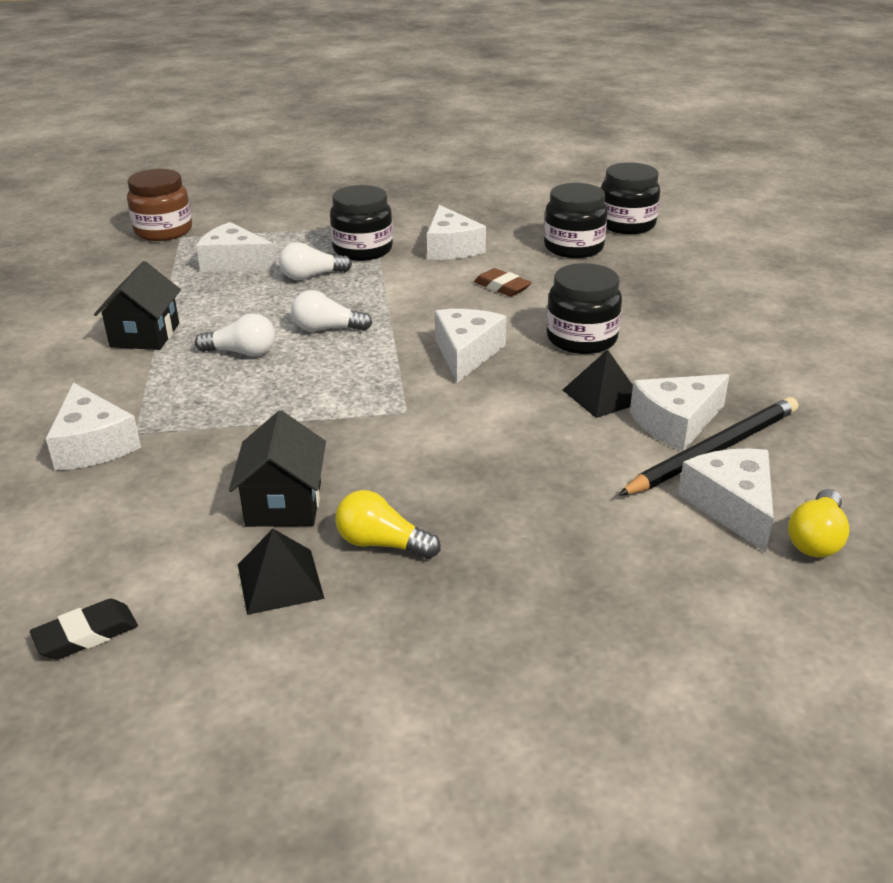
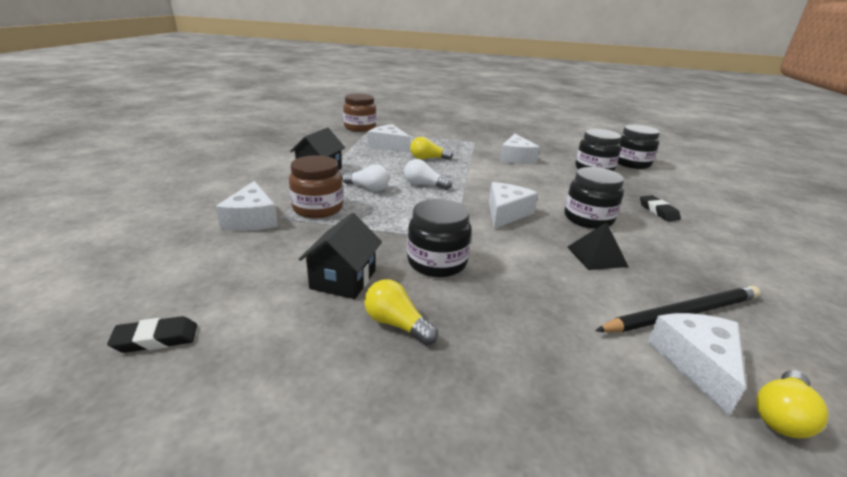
camera: 15 degrees right, 5 degrees down
(184, 404) = (318, 208): none -> brown jar
(280, 581) = (309, 334): black pyramid -> none
(311, 276) = (428, 158): white light bulb -> yellow light bulb
(362, 250) = (463, 151): black jar -> black jar (437, 262)
(502, 287) = (541, 182): brown eraser -> none
(673, 306) = (658, 211): none -> black eraser
(676, 423) = (652, 286): white cheese -> none

